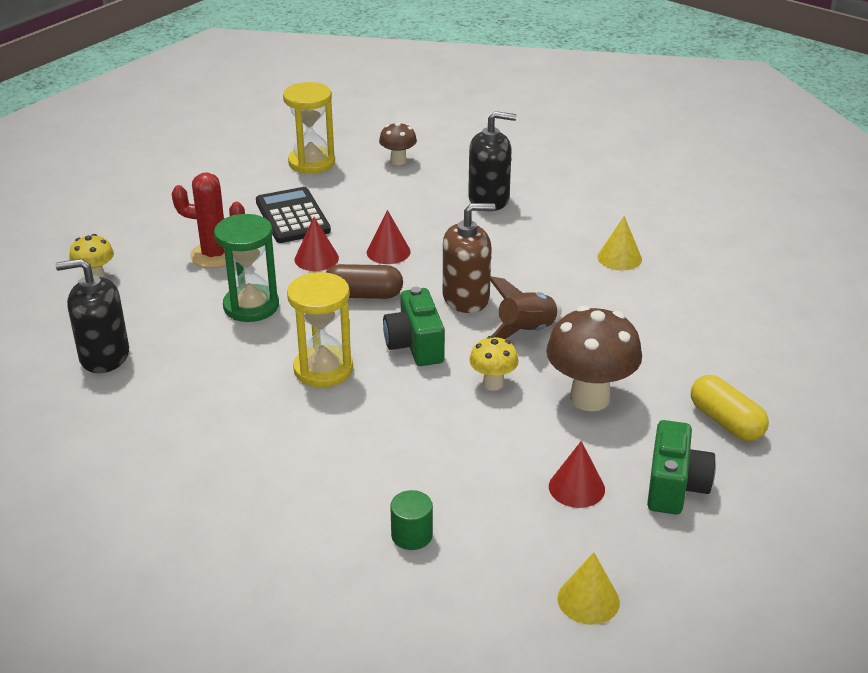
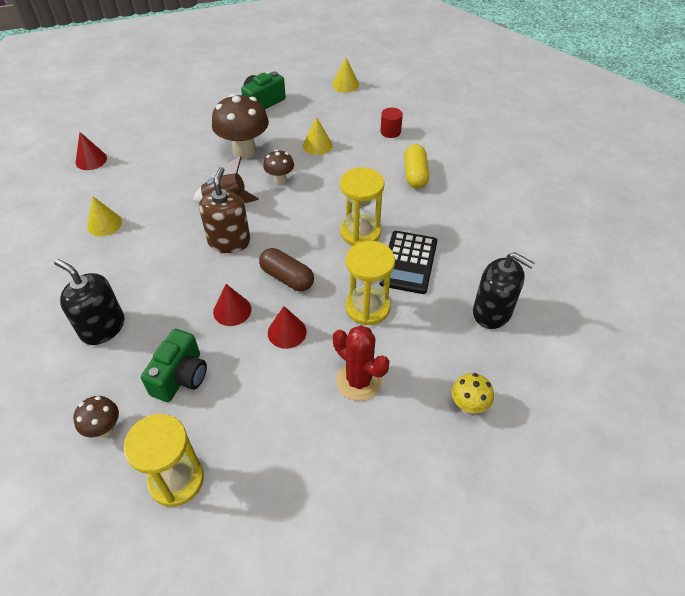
camera: 145 degrees left, 15 degrees up
(251, 306) = (367, 307): green hourglass -> yellow hourglass
(292, 216) = (263, 397): black calculator -> black calculator (408, 262)
(412, 535) = (390, 131): green cylinder -> red cylinder
(415, 345) = (294, 223): green camera -> green camera (181, 376)
(466, 298) = (229, 241): brown soap dispenser -> brown soap dispenser turned 75 degrees clockwise
(493, 384) = (280, 180): yellow mushroom -> brown mushroom
(501, 455) = (317, 145): none -> yellow cone
(576, 487) = (302, 119): red cone -> red cone (91, 160)
(726, 422) = (203, 114): yellow capsule -> yellow capsule (415, 175)

